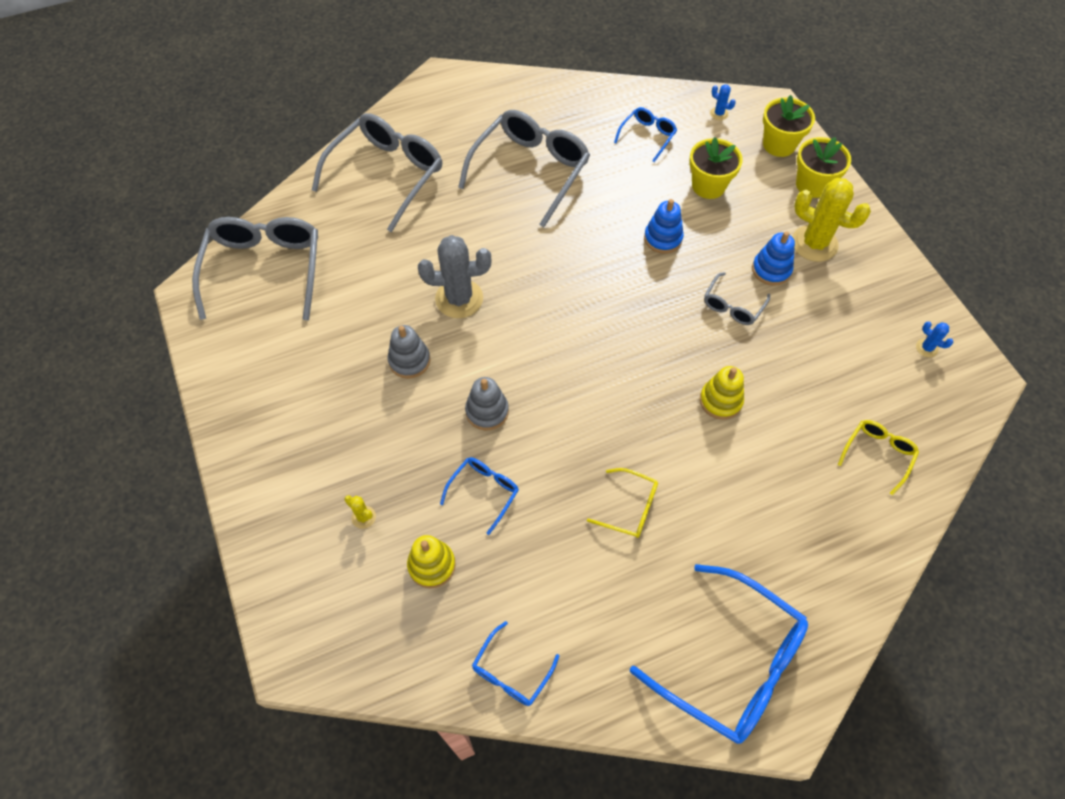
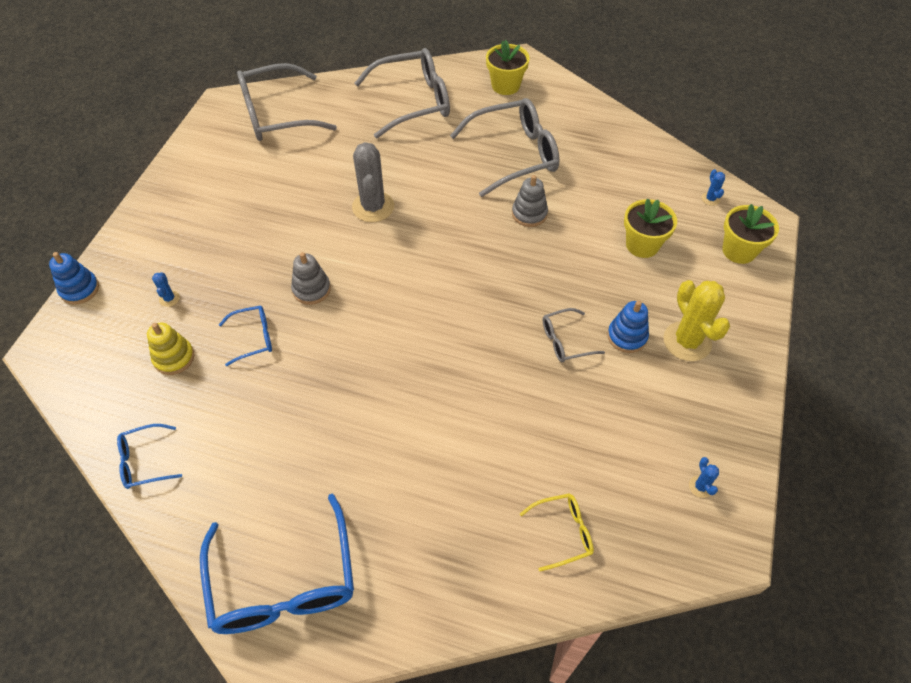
camera: 40 degrees right, 5 degrees down
(265, 270) = (276, 115): grey glasses -> grey glasses turned 150 degrees counterclockwise
(363, 517) = (169, 298): yellow cactus -> blue cactus
(409, 360) = (299, 224): grey stacking toy -> grey stacking toy (529, 214)
(459, 299) = (373, 207): grey cactus -> grey cactus turned 45 degrees clockwise
(630, 508) = (333, 421): yellow glasses -> none
(647, 136) = (631, 182): blue glasses -> none
(663, 238) = (563, 259): blue stacking toy -> blue stacking toy (79, 289)
(720, 401) = (480, 400): yellow stacking toy -> none
(812, 185) = (735, 297): yellow flower pot -> yellow flower pot (505, 85)

